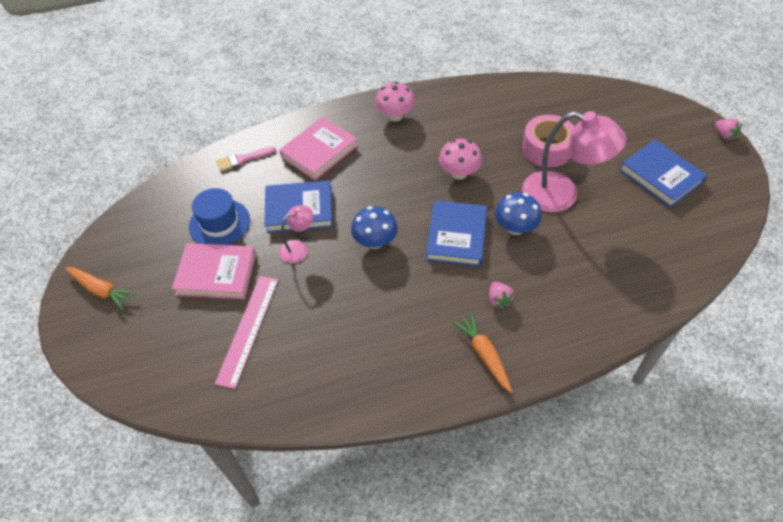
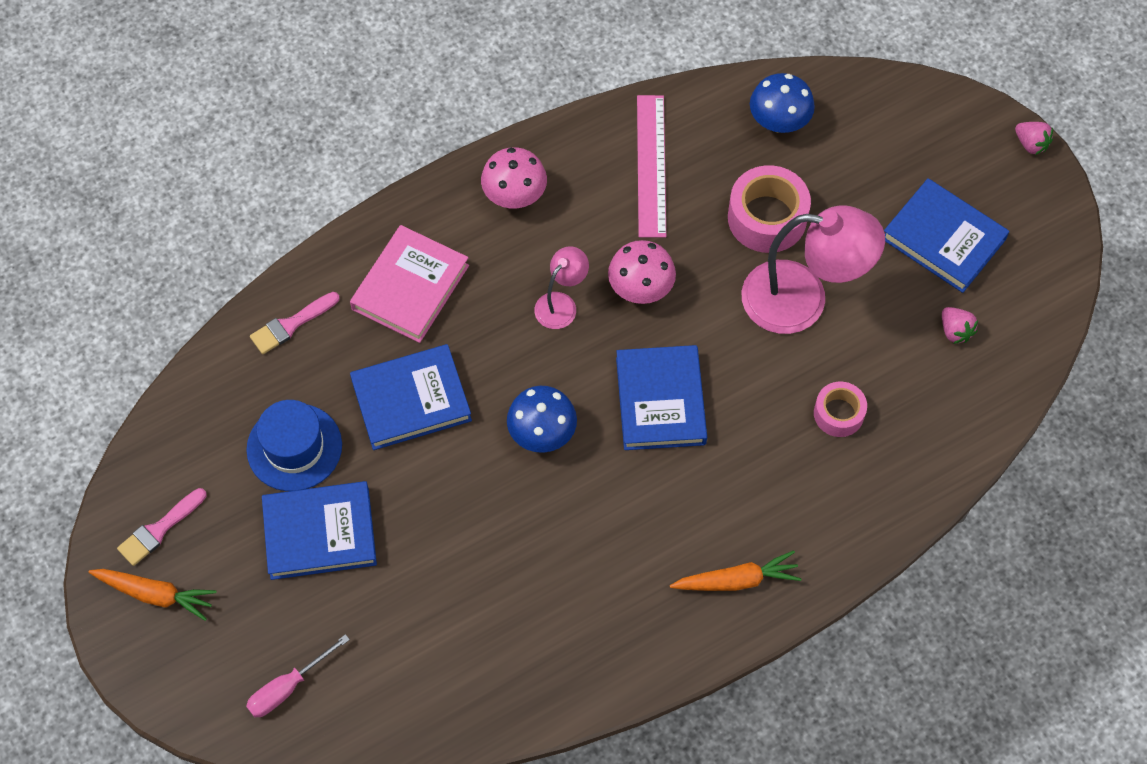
camera: 15 degrees left, 10 degrees up
(120, 254) = (159, 529): none -> pink brush
(159, 363) = (288, 687): none -> pink screwdriver
(216, 274) = (320, 533): pink book -> blue book
(248, 329) = (397, 610): pink ruler -> pink ruler (651, 165)
(298, 248) = (430, 466): pink lamp -> pink lamp (561, 304)
(484, 354) = (737, 580): orange carrot -> orange carrot turned 120 degrees clockwise
(498, 300) = (741, 493): pink strawberry -> pink strawberry (955, 331)
(515, 227) = (743, 370): blue mushroom -> blue mushroom (779, 121)
(575, 263) = (838, 414): none -> pink tape

